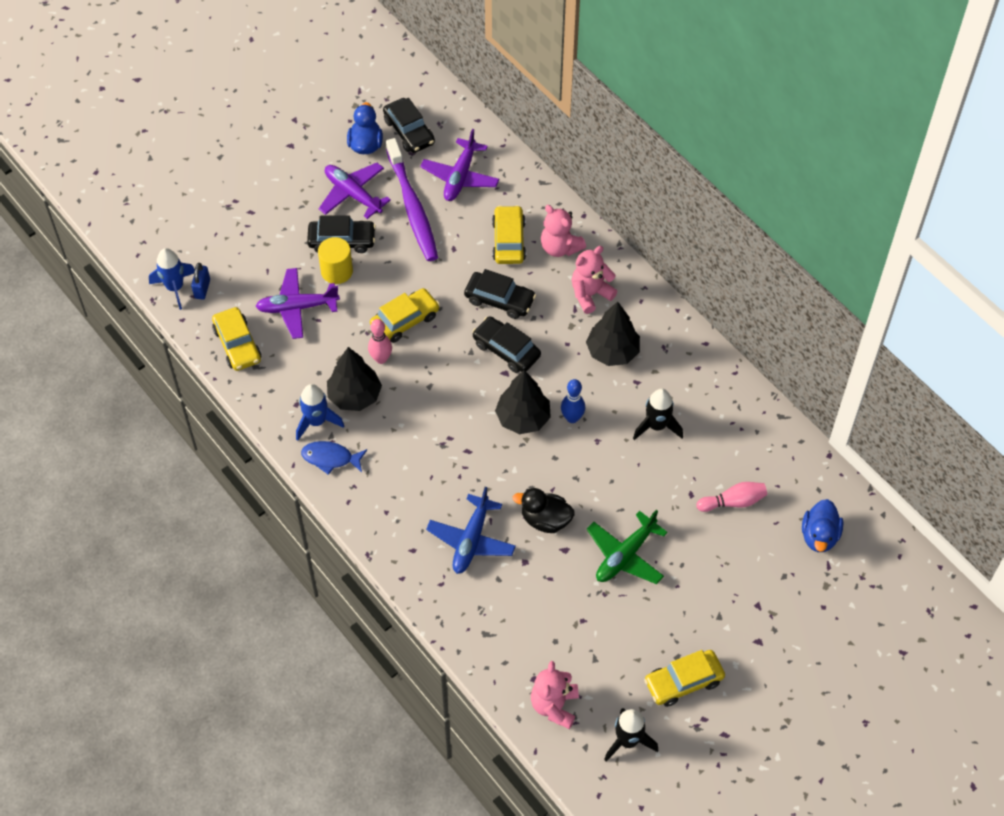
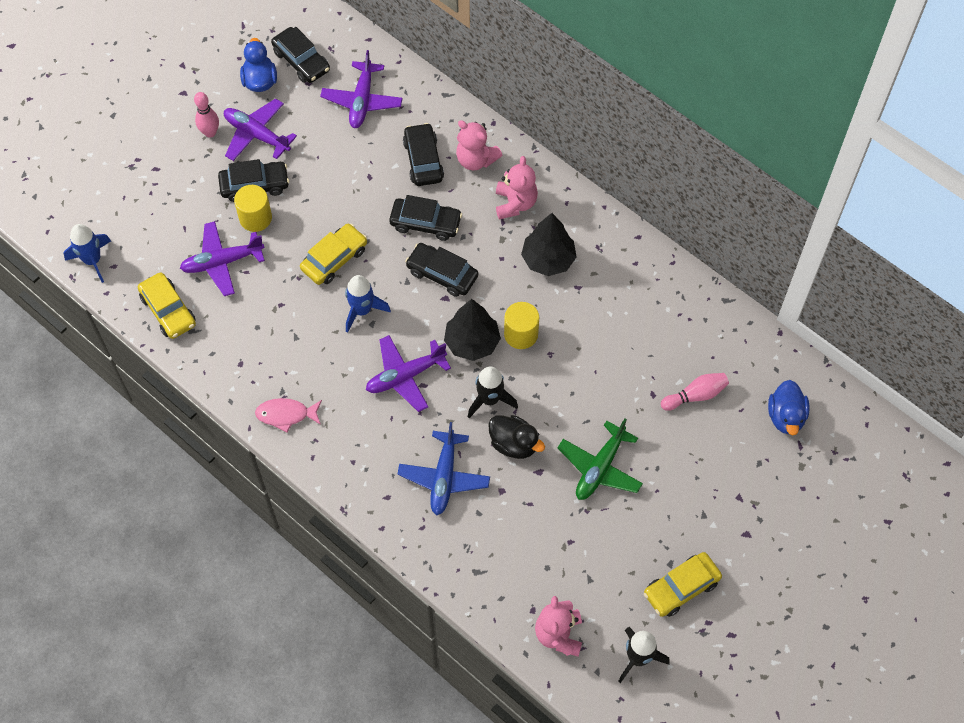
camera: 10 degrees left, 5 degrees up
(202, 289) = (121, 257): blue padlock -> none
(316, 421) = (264, 379): blue rocket -> blue rocket (362, 310)
(330, 458) = (286, 415): blue fish -> pink fish
(354, 396) = (298, 346): black tree -> none
(381, 359) = (317, 303): pink bowling pin -> pink bowling pin (210, 132)
(412, 207) = (319, 139): purple toothbrush -> none
(452, 440) = (405, 376): none -> purple plane
(508, 241) = (423, 160): yellow car -> black car
(545, 520) = (514, 444): black duck -> black duck turned 150 degrees counterclockwise
(572, 418) = (521, 334): blue bowling pin -> yellow cylinder
(590, 294) = (515, 203): pink teddy bear -> pink teddy bear turned 135 degrees clockwise
(657, 426) = (606, 329): black rocket -> black rocket (490, 399)

